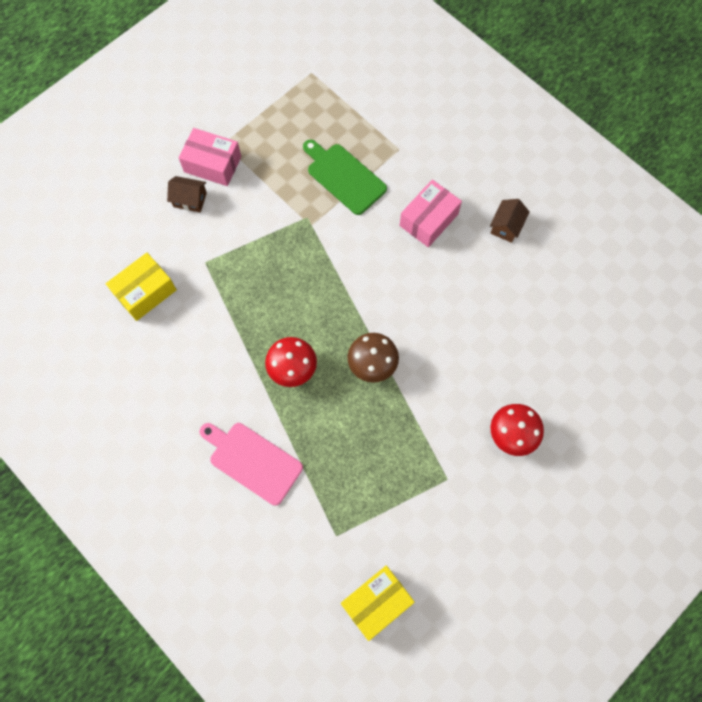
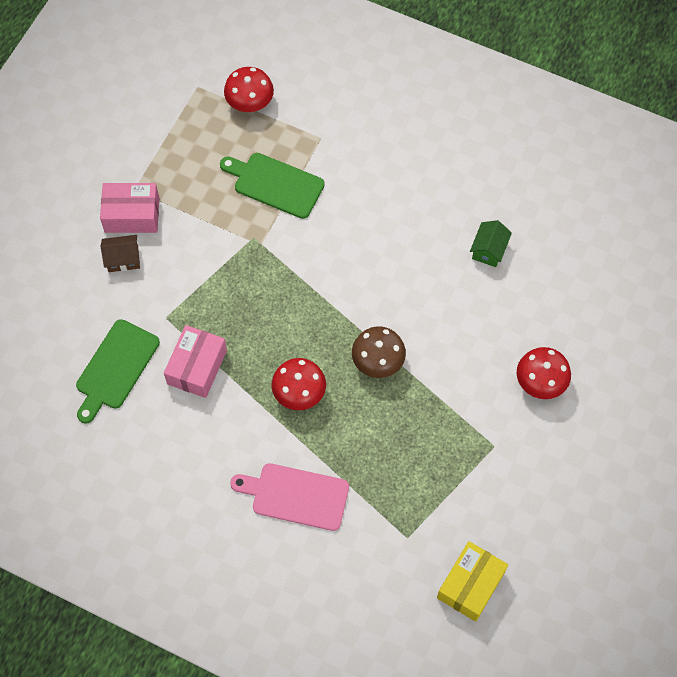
camera: 20 degrees left, 5 degrees down
(145, 292) = (115, 368): yellow box -> green cutting board
(350, 99) = (250, 102): none -> red mushroom
(428, 220) = (379, 200): pink box -> pink box (197, 367)
(506, 226) = (459, 182): brown house -> none
(510, 296) = (489, 250): none -> green house

